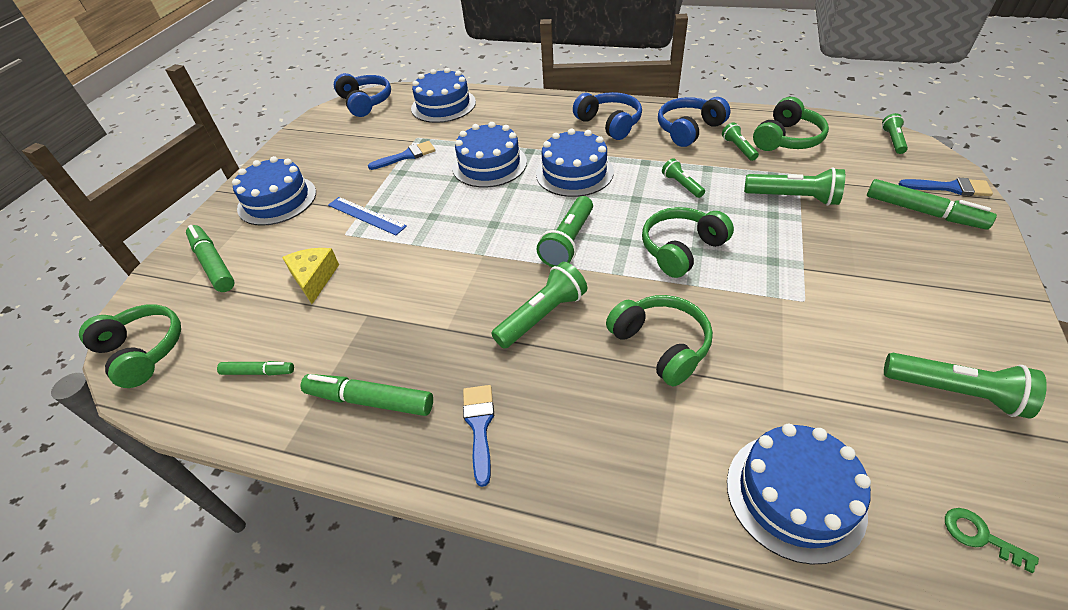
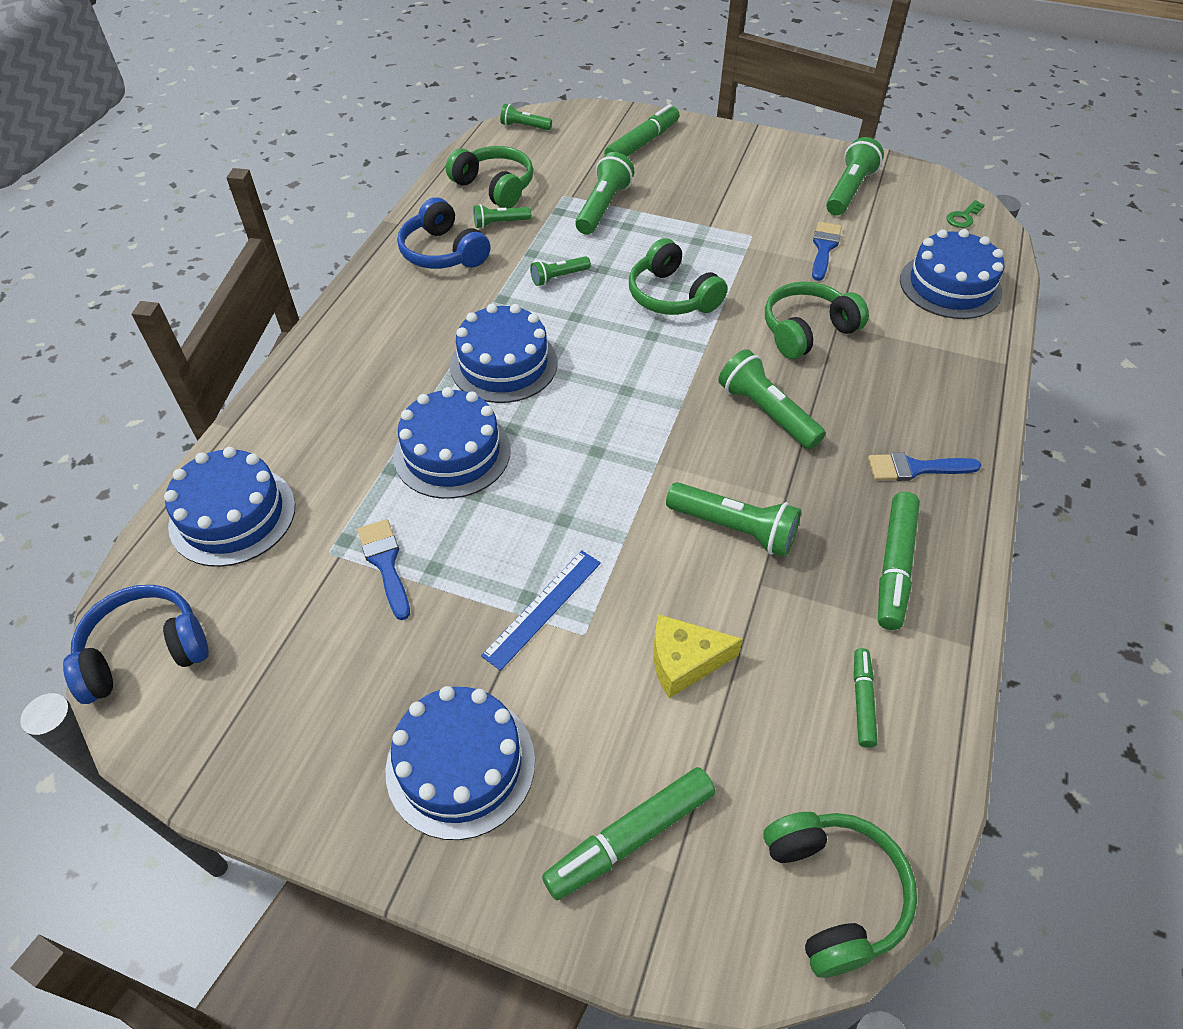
camera: 90 degrees left, 5 degrees up
(142, 351) = (833, 893): green headphones -> green headphones turned 120 degrees clockwise
(568, 242) = (645, 381): green flashlight -> green flashlight (734, 529)
(609, 124) = (396, 319): blue headphones -> none
(950, 188) = (610, 120): blue brush -> blue brush (824, 248)

